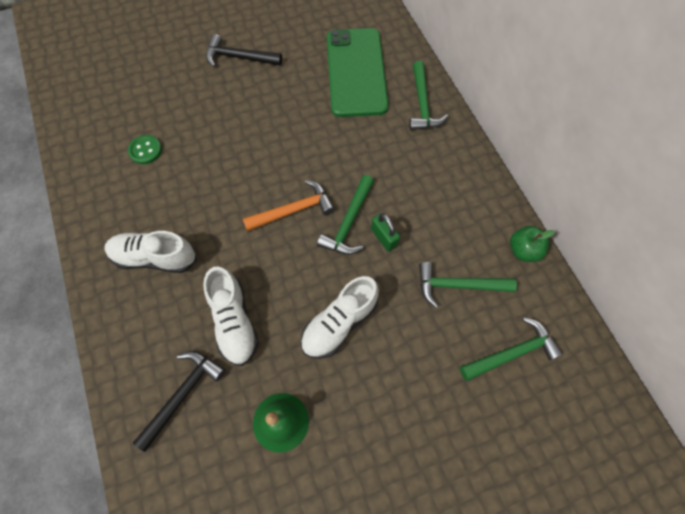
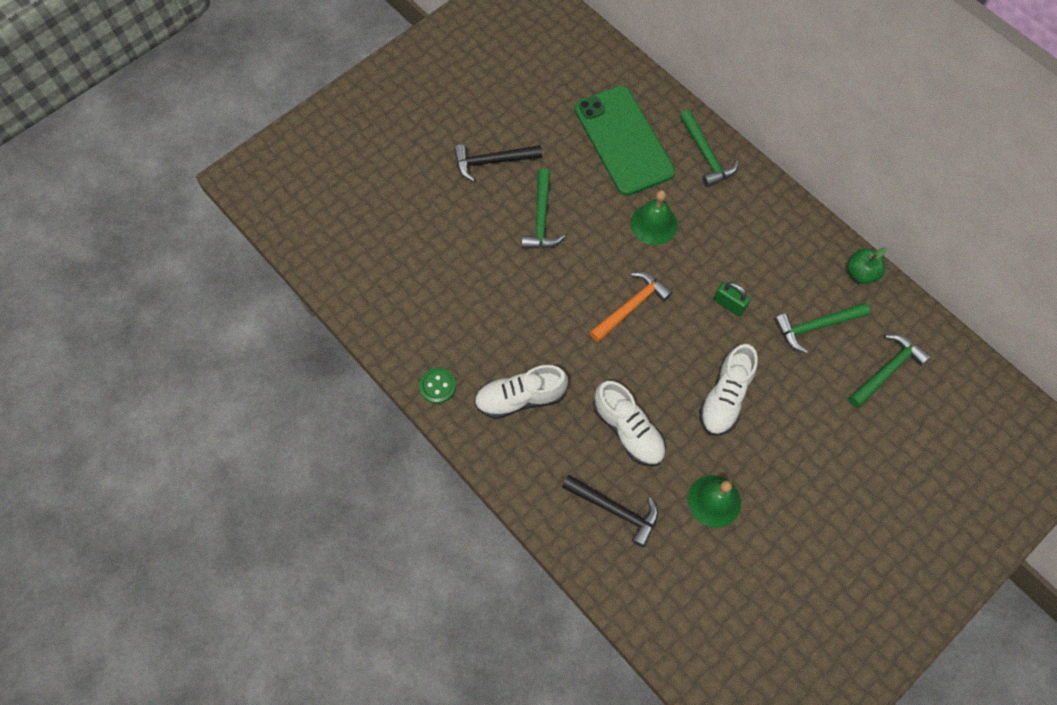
camera: 20 degrees left, 0 degrees up
(145, 150) = (449, 295): green button -> green button (437, 386)
(183, 394) = (615, 510): black hammer -> black hammer turned 105 degrees clockwise
(349, 146) = (654, 224): none -> green bell
(349, 223) = (690, 301): green hammer -> green hammer (541, 218)

